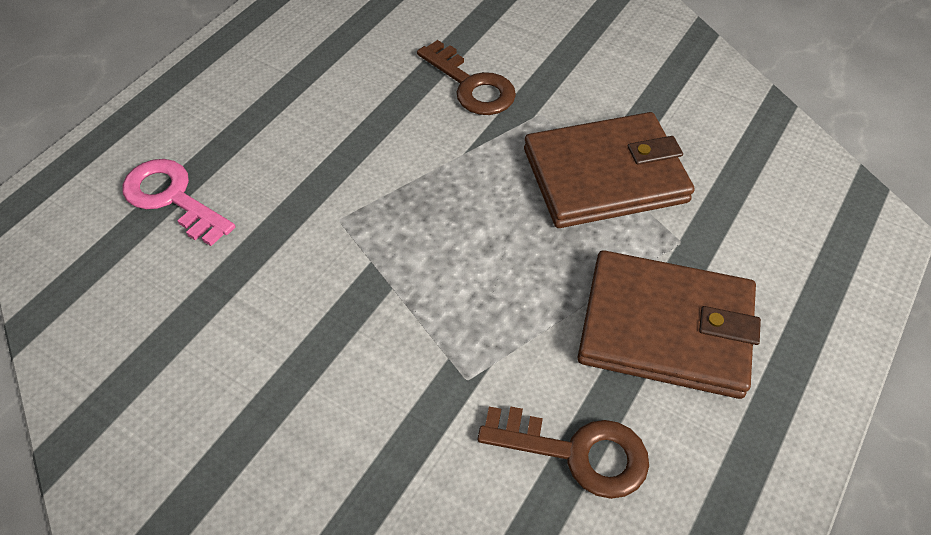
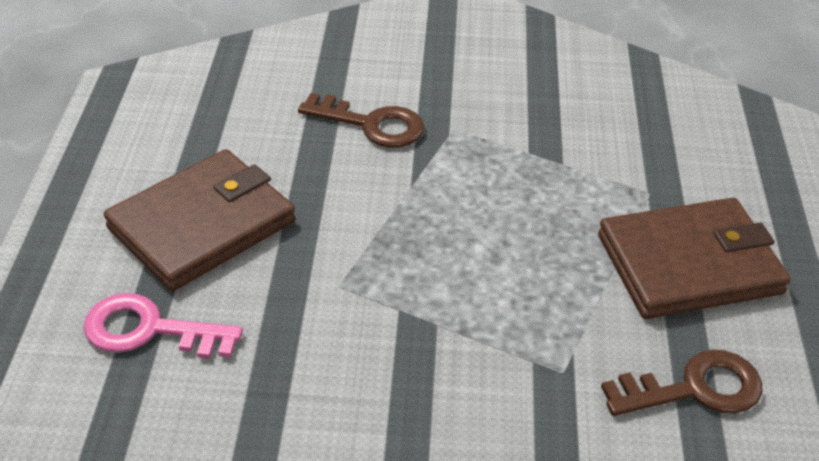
camera: 30 degrees left, 10 degrees down
(605, 175) = (549, 161): brown wallet -> brown wallet (202, 225)

